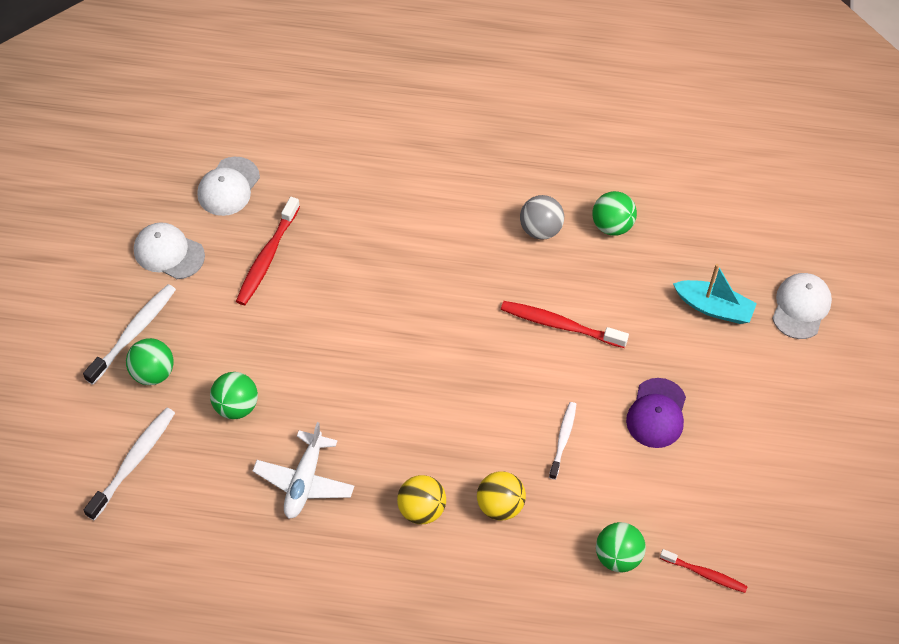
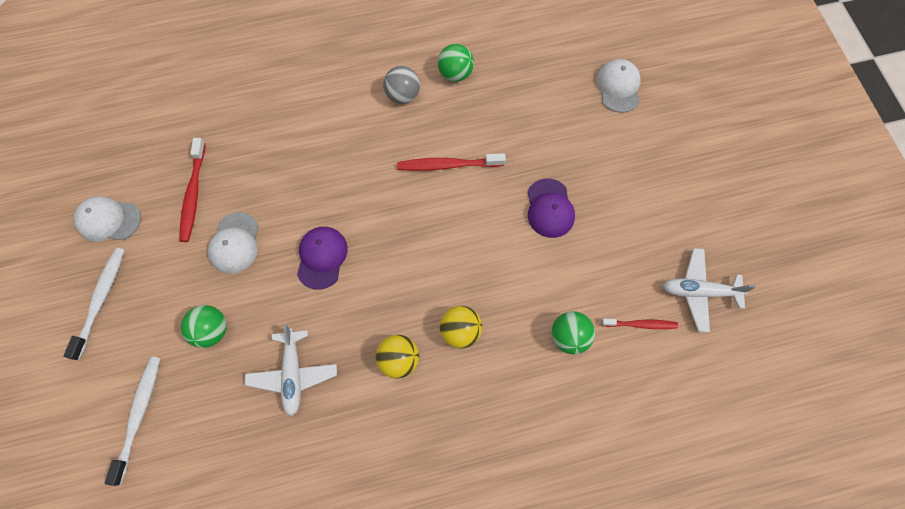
camera: 20 degrees left, 10 degrees up
(153, 372) = (129, 329): green ball -> none
(228, 187) = (140, 147): white cap -> white cap (234, 243)
(380, 373) = (322, 257): none -> purple cap
(563, 439) = (487, 256): white toothbrush -> none
(713, 307) = (556, 110): turquoise boat -> none
(789, 565) = (699, 292): none -> white plane

